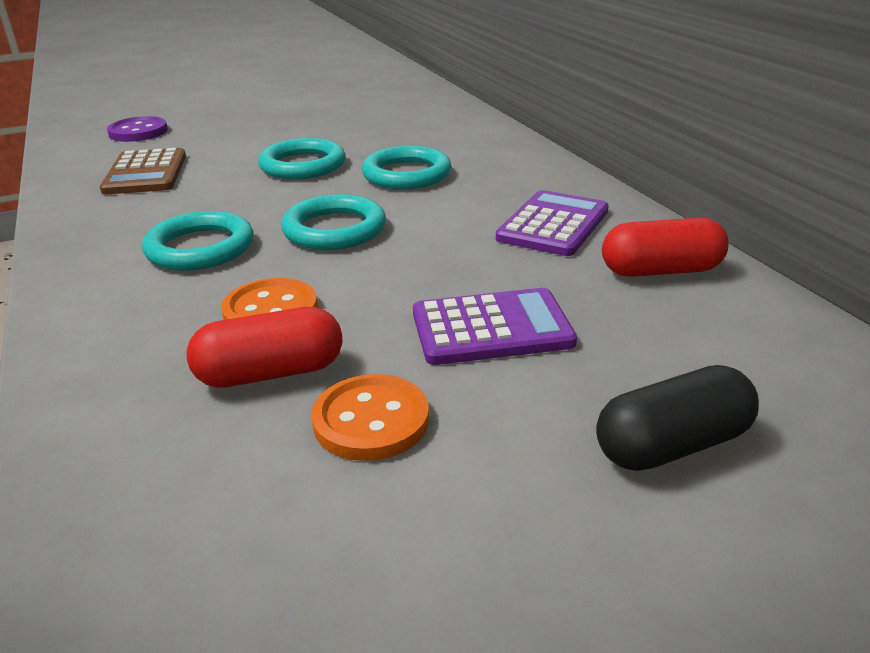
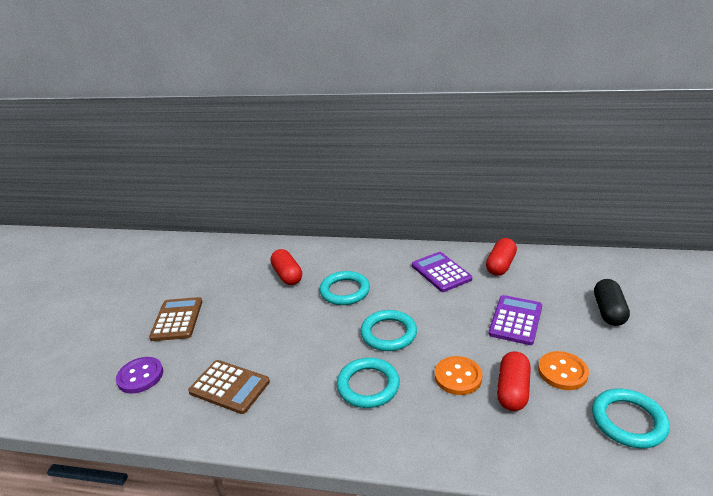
camera: 55 degrees left, 0 degrees up
(248, 115) = (177, 319): none -> brown calculator
(303, 165) = (292, 321): turquoise ring -> turquoise ring (628, 421)
(400, 134) = (287, 275): none -> red capsule

